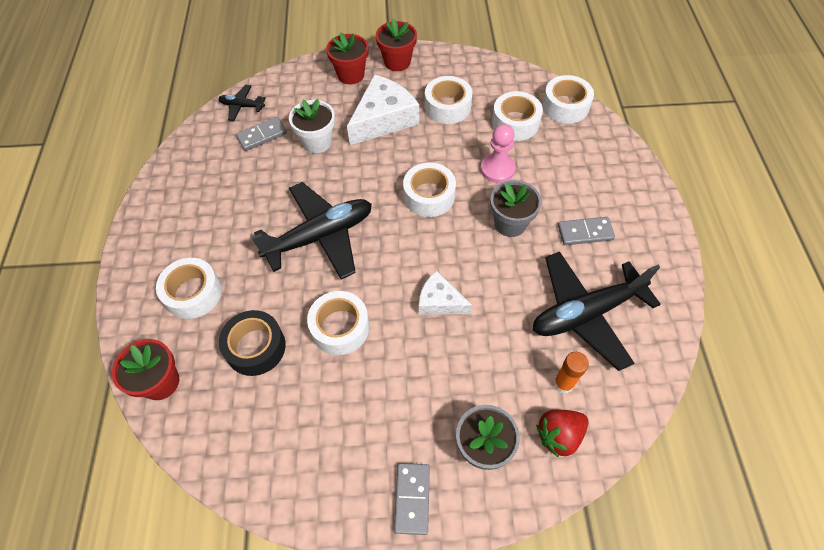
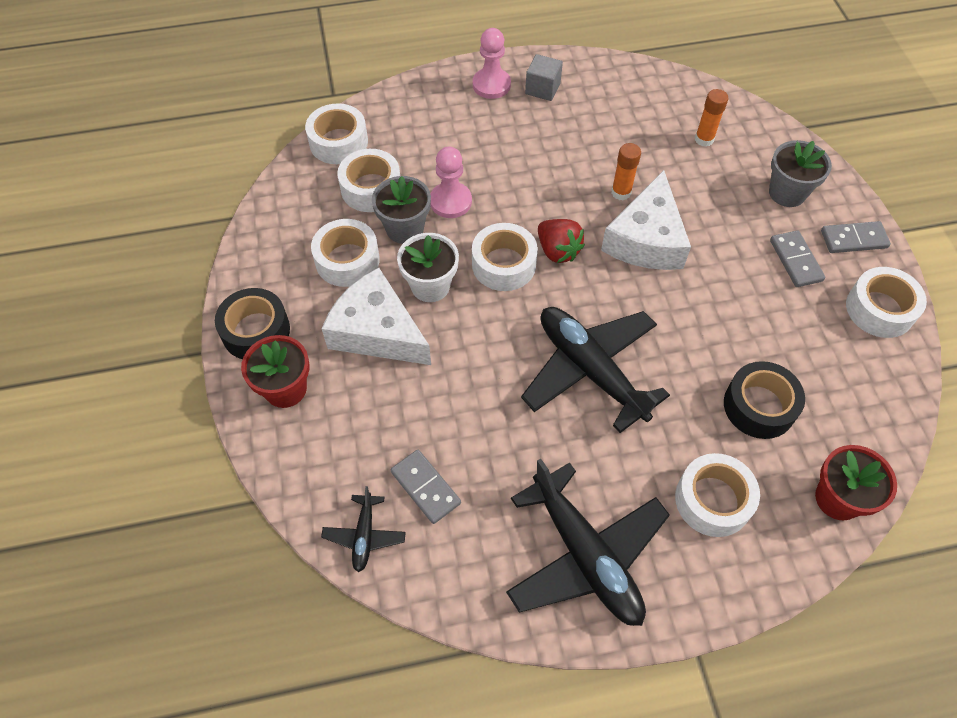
camera: 100 degrees left, 0 degrees up
(317, 142) = (430, 407): white flower pot -> white flower pot (430, 286)
(340, 327) = (706, 326): white tape -> white tape (879, 309)
(397, 62) = (256, 331): red flower pot -> black tape
(440, 301) = (646, 239): white cheese -> white cheese, size x1.72
(496, 292) = (621, 192): none -> orange glue stick
(510, 223) = (529, 186): grey flower pot -> grey flower pot (405, 229)
(559, 435) = (754, 141): red strawberry -> red strawberry (558, 251)
(585, 232) = (527, 125): grey domino -> grey domino (795, 260)
(586, 313) = (624, 124): black plane -> black plane (585, 555)
(634, 251) = (542, 88): none -> grey cube
(637, 211) = (491, 85): none -> pink pawn

